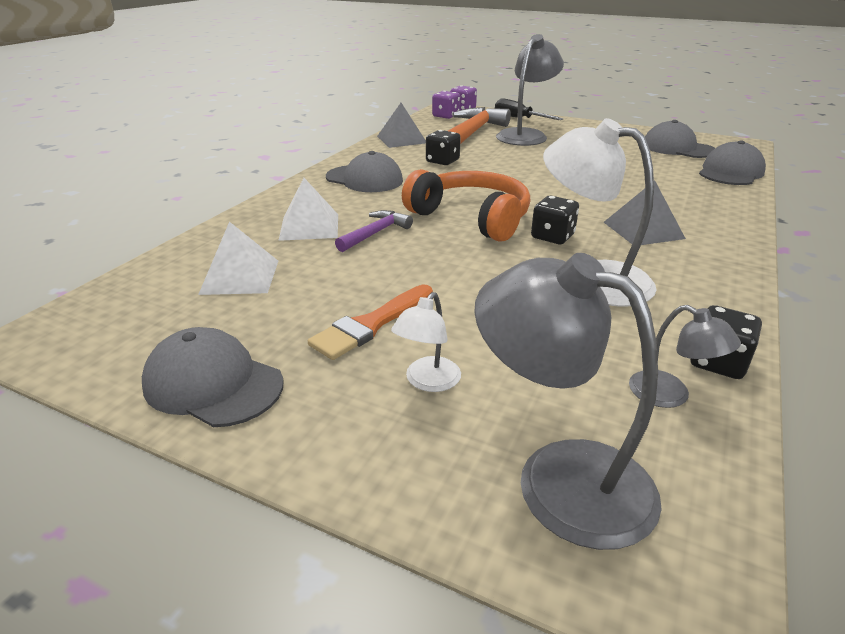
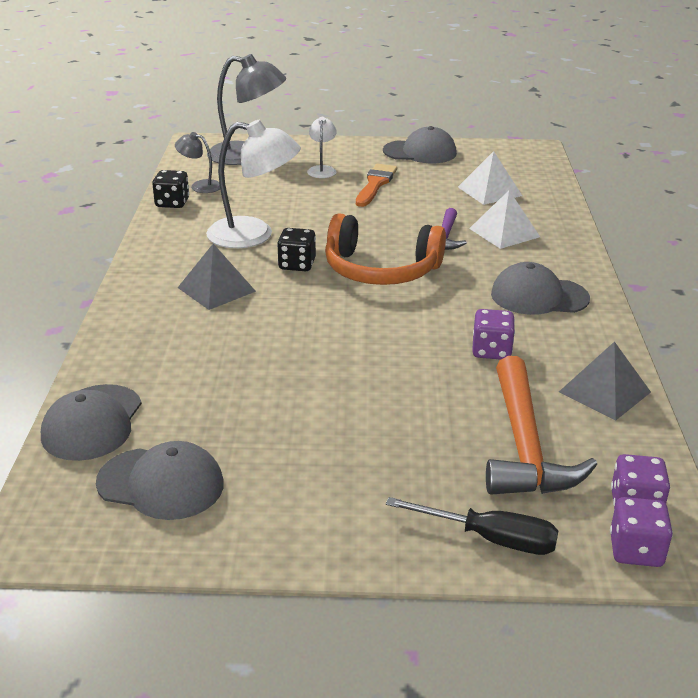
camera: 155 degrees right, 0 degrees up
(442, 161) = (491, 351): black dice -> purple dice
(526, 135) = (431, 461): grey lamp -> none

